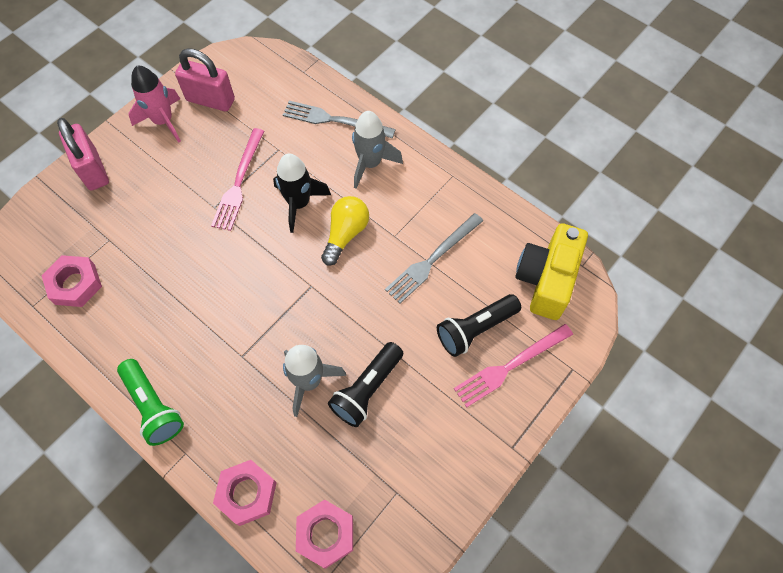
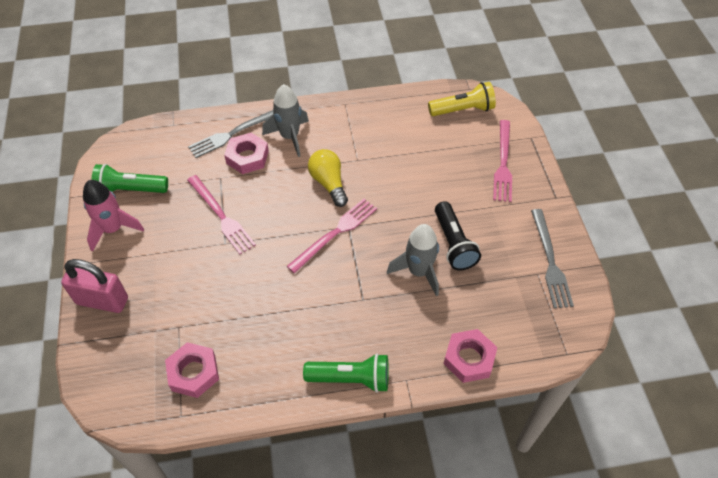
camera: 50 degrees left, 10 degrees down
(210, 100) = (130, 190): pink padlock -> green flashlight
(294, 281) = (335, 233): none -> pink fork
(299, 204) = (277, 193): black rocket -> none
(325, 534) = (535, 330): pink nut -> pink nut (247, 157)
(432, 259) = (394, 152): grey fork -> grey fork (550, 261)
(475, 329) = (463, 163): black flashlight -> none
(546, 280) = (463, 110): yellow camera -> yellow flashlight

